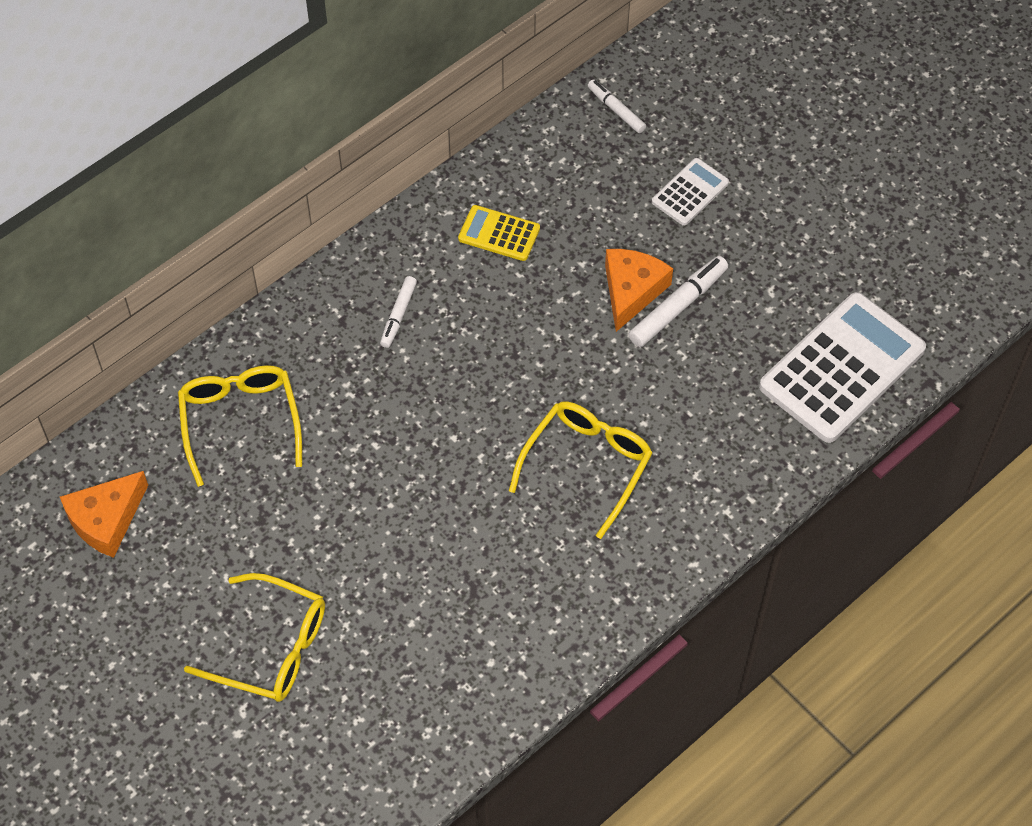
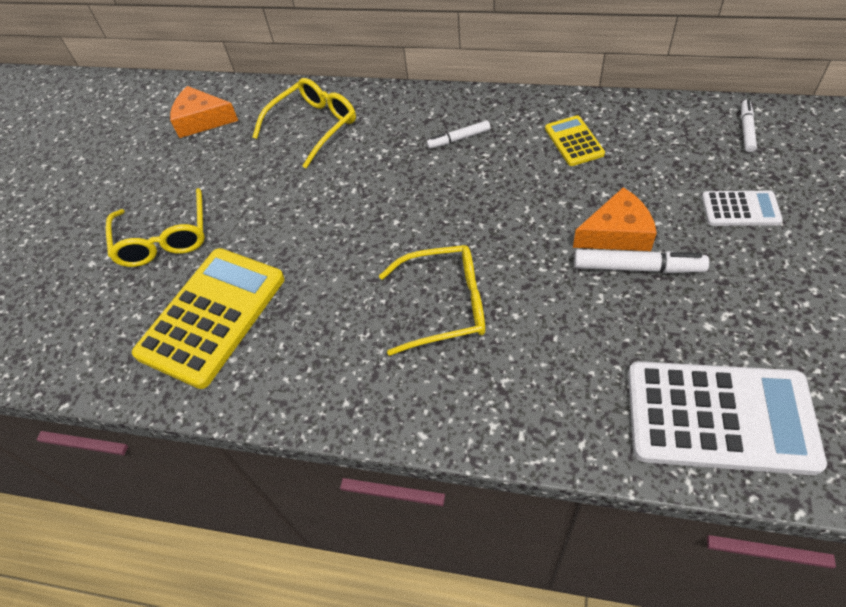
camera: 60 degrees right, 5 degrees down
(423, 653) = (212, 316): none -> yellow calculator

